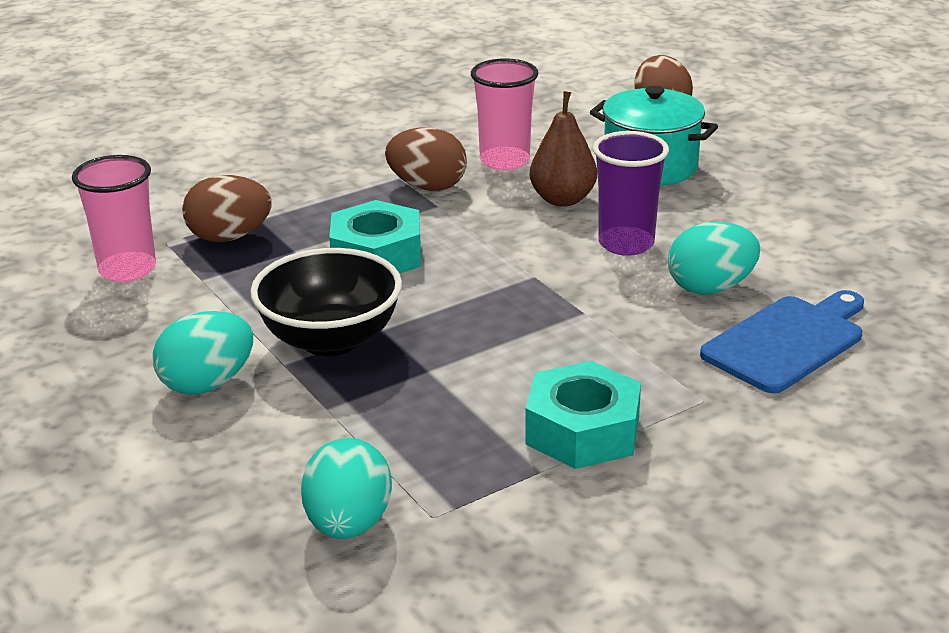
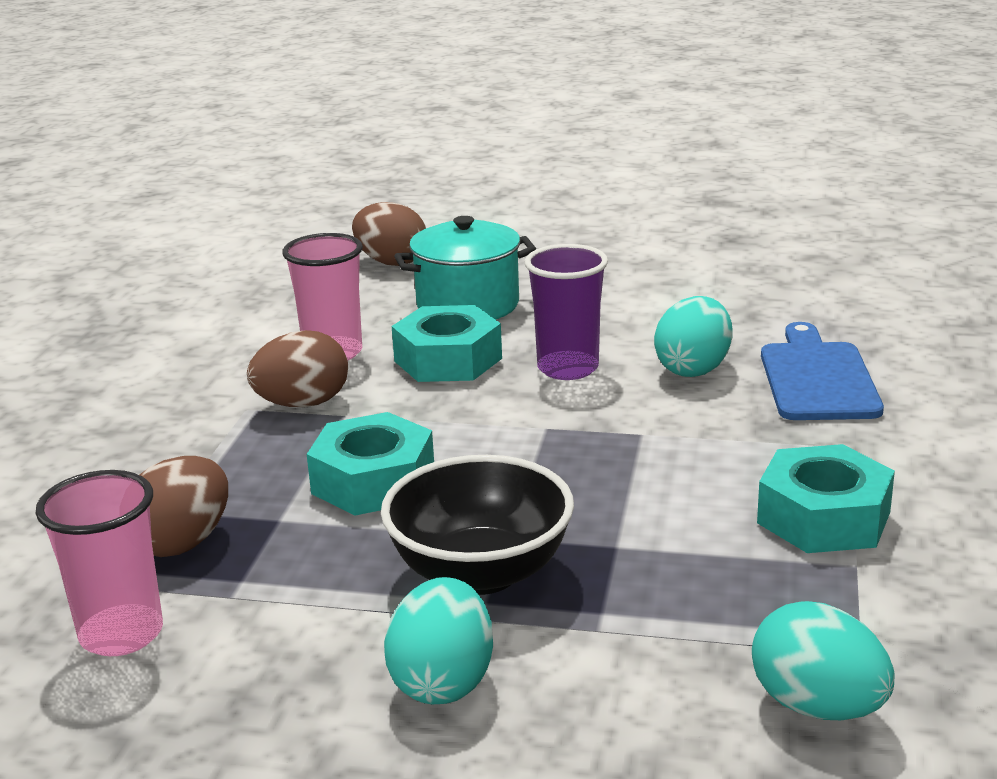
camera: 45 degrees left, 5 degrees down
(562, 199) = (448, 360): brown pear -> turquoise nut

